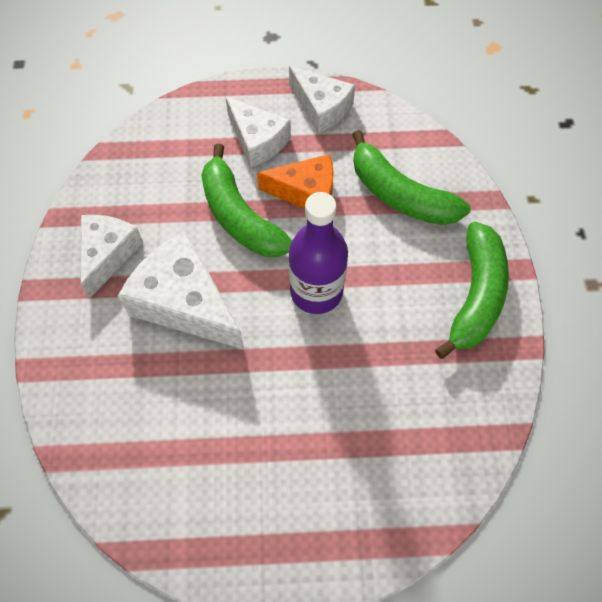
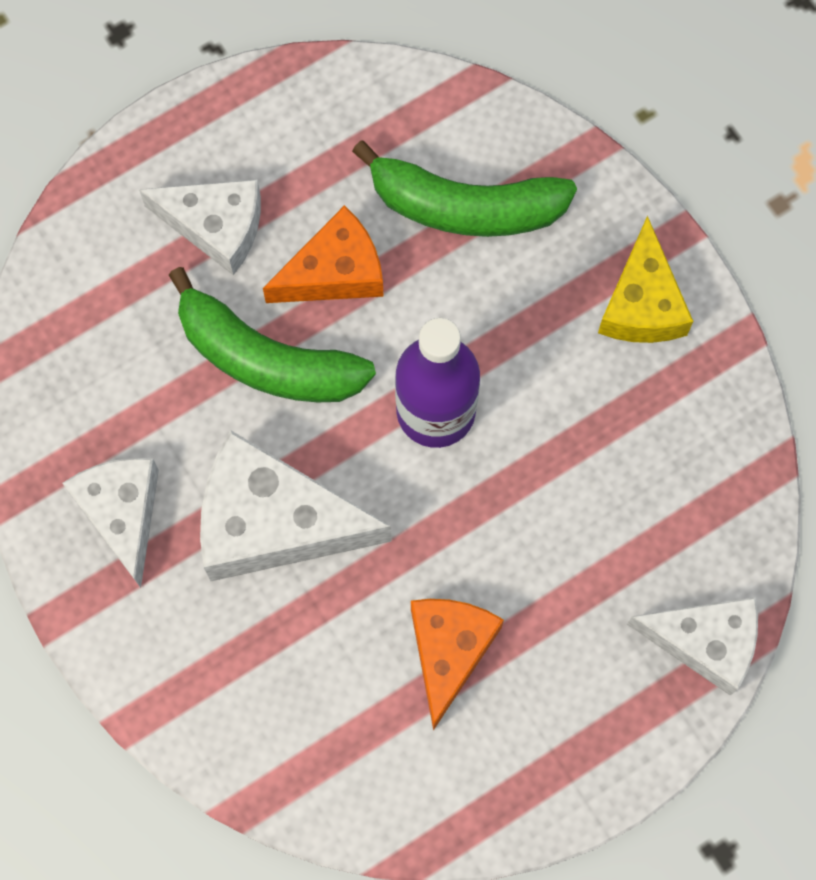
camera: 30 degrees left, 10 degrees up
(237, 433) = (449, 651): none -> orange cheese
(321, 108) = (275, 122): white cheese -> white cheese (705, 642)
(475, 295) = (642, 303): green banana -> yellow cheese

